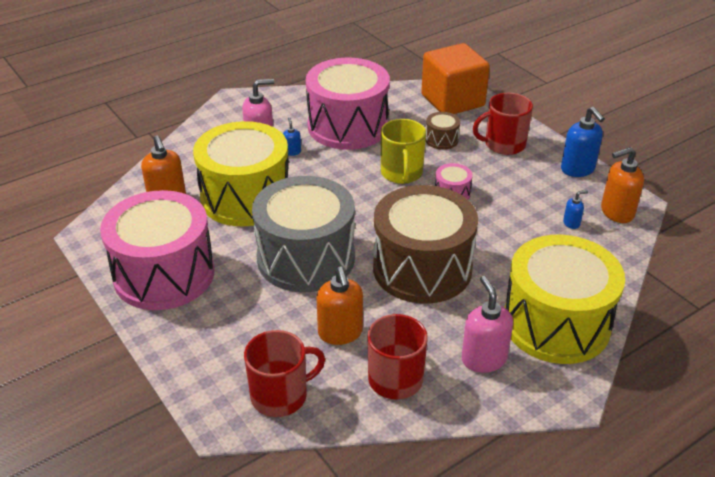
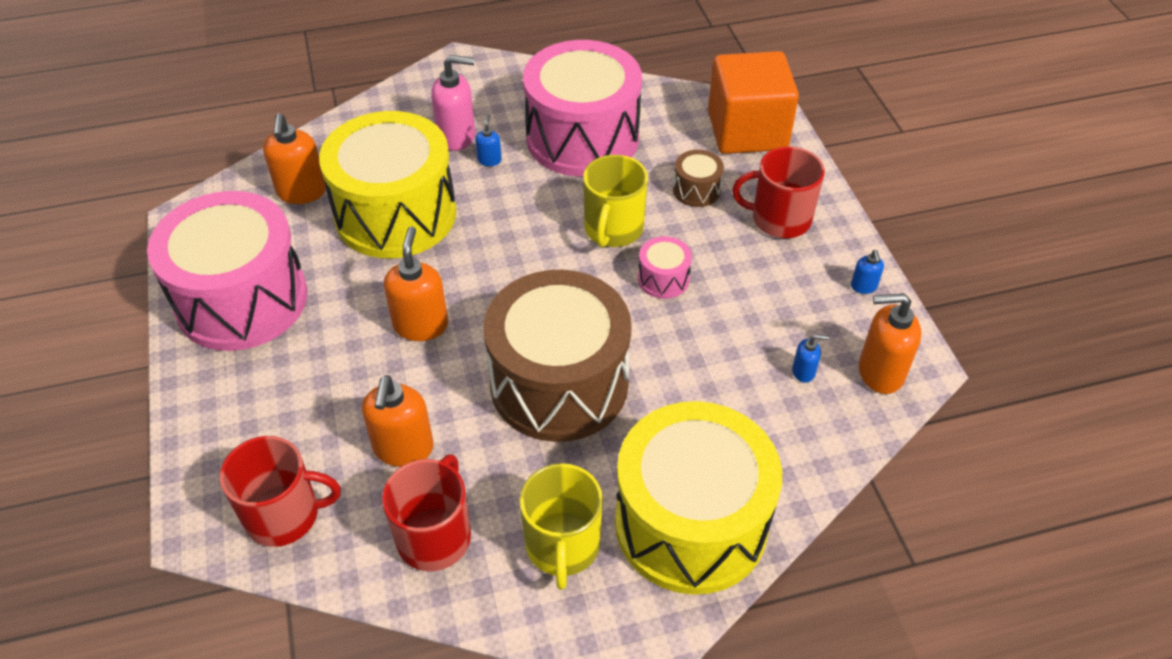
camera: 20 degrees right, 10 degrees up
(306, 258) = (421, 325): grey drum -> orange soap dispenser
(483, 359) = (562, 546): pink soap dispenser -> yellow mug
(578, 169) = (863, 287): blue soap dispenser -> blue soap dispenser, size x0.50

